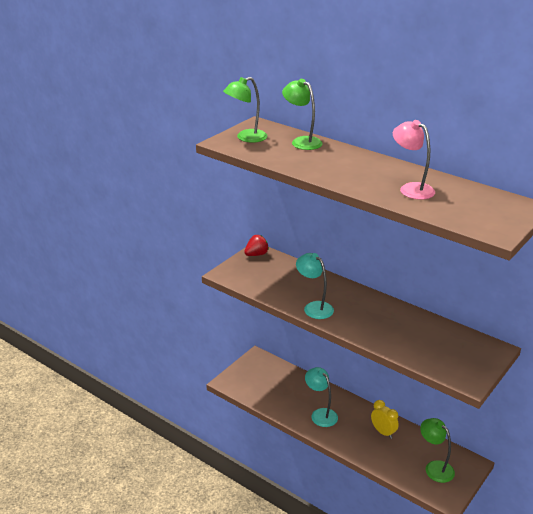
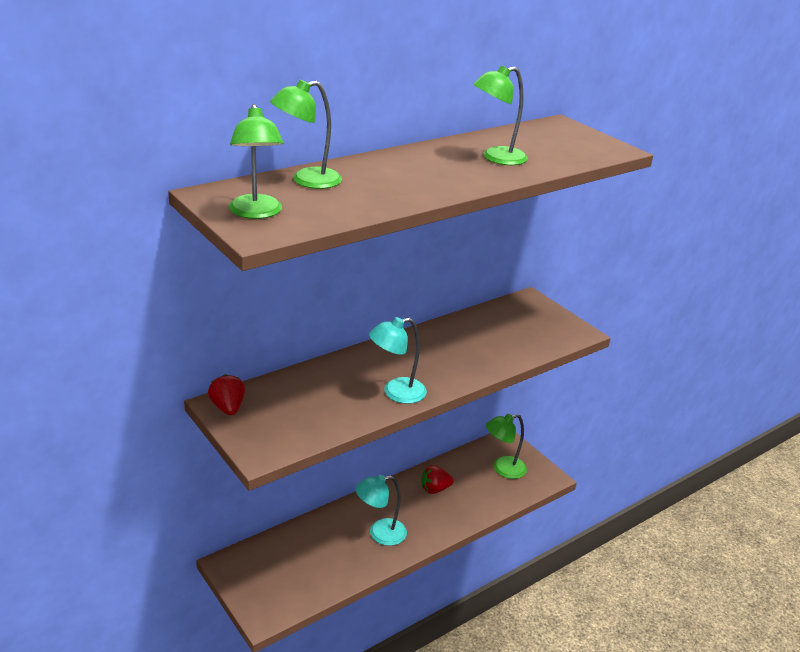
camera: 75 degrees left, 0 degrees up
(383, 432) = (435, 489): yellow clock -> red strawberry
(411, 189) = (496, 158): pink lamp -> green lamp

